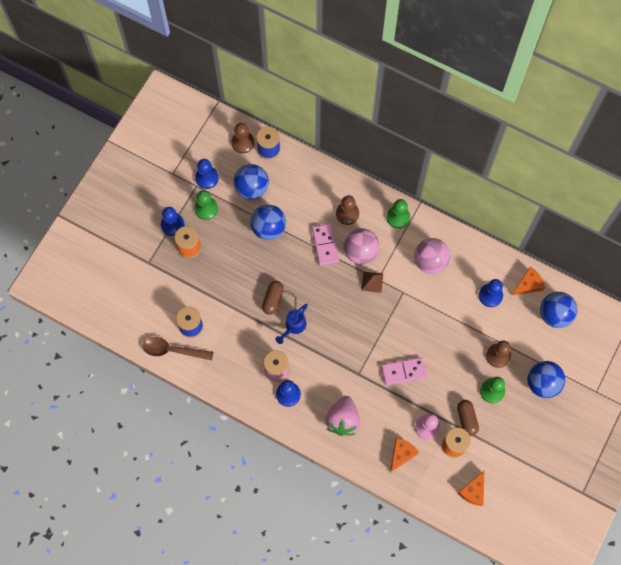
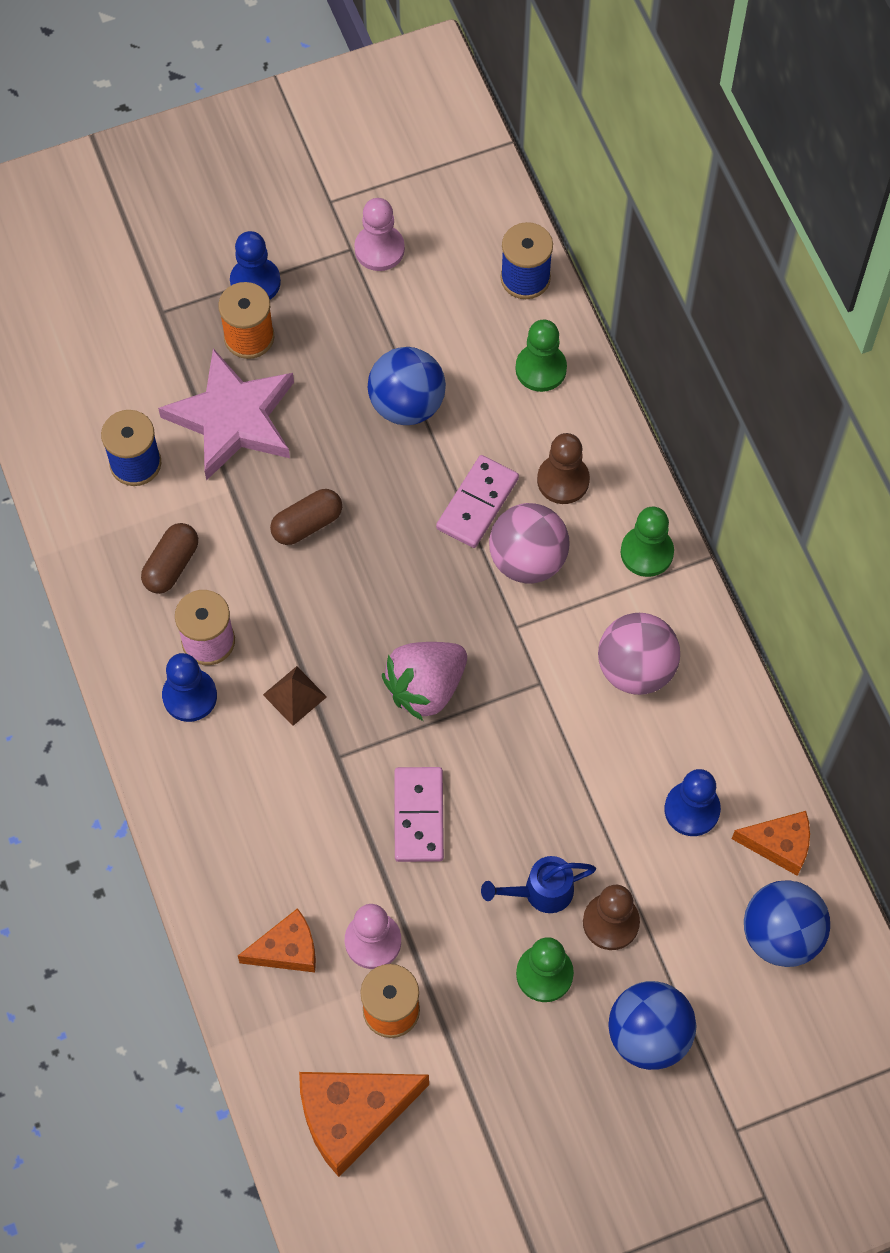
camera: 40 degrees right, 5 degrees down
(173, 350) = (71, 479): brown spoon -> none
(206, 208) = (333, 297): green pawn -> green pawn (541, 369)
(207, 178) = (379, 249): blue pawn -> pink pawn
(211, 282) = (232, 419): none -> pink star
(243, 143) = (491, 236): brown pawn -> none
(252, 188) = (438, 320): blue ball -> none
(293, 326) = (301, 594): blue watering can -> blue watering can (541, 892)
(343, 420) = (241, 811): pink strawberry -> pink strawberry (426, 687)
(372, 282) = (502, 624): brown pyramid -> brown pyramid (294, 695)
(403, 372) = (418, 816): pink domino -> pink domino turned 60 degrees clockwise
(466, 419) = (455, 984): brown capsule -> brown capsule (171, 565)
(473, 491) = (352, 1116): orange cheese -> orange cheese, size x1.64

